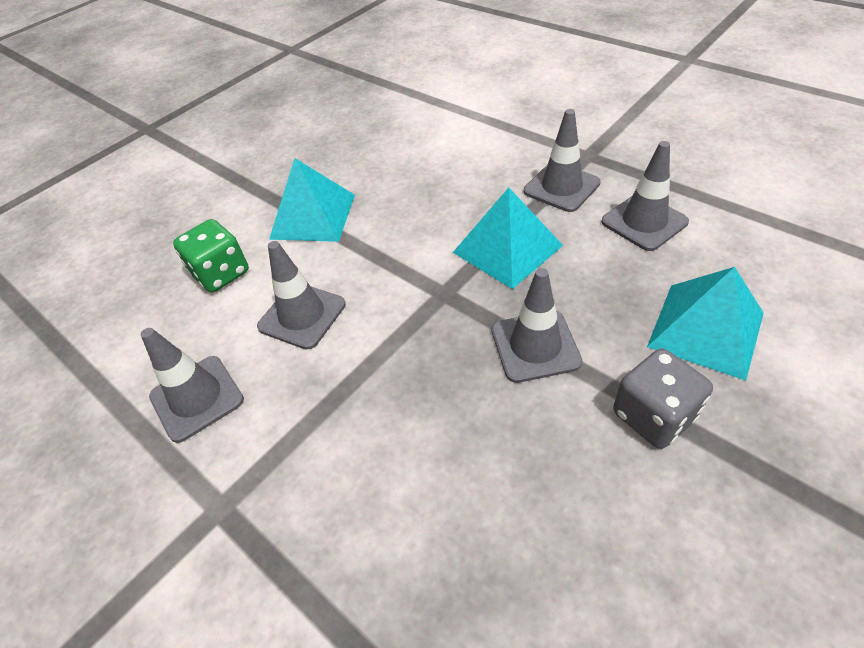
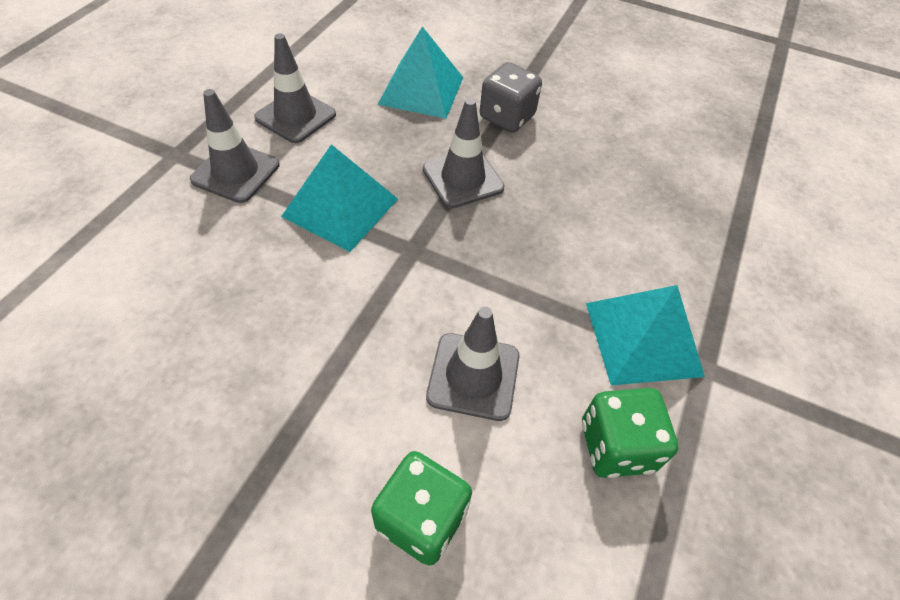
camera: 115 degrees left, 5 degrees up
(197, 398) = (616, 446): grey traffic cone -> green dice
(313, 216) = (285, 428): turquoise pyramid -> turquoise pyramid (643, 339)

